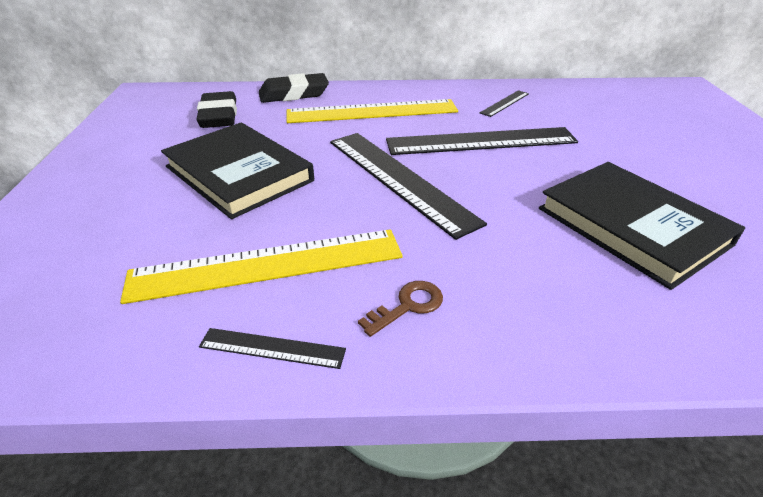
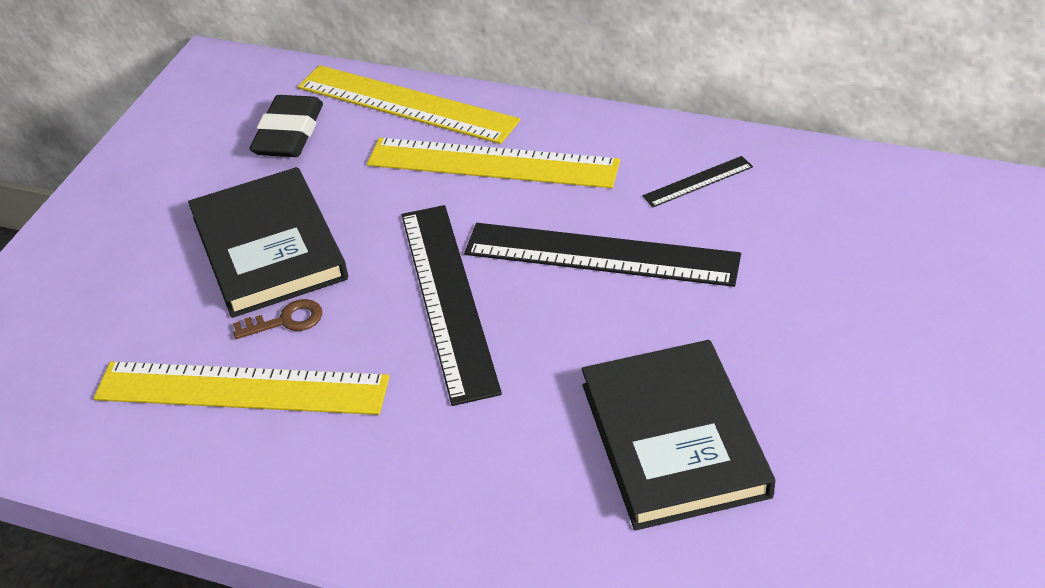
camera: 25 degrees right, 5 degrees up
(272, 348) = (204, 482): black ruler -> none
(294, 94) = (406, 104): black eraser -> yellow ruler
(408, 306) = (349, 473): brown key -> brown key (286, 321)

